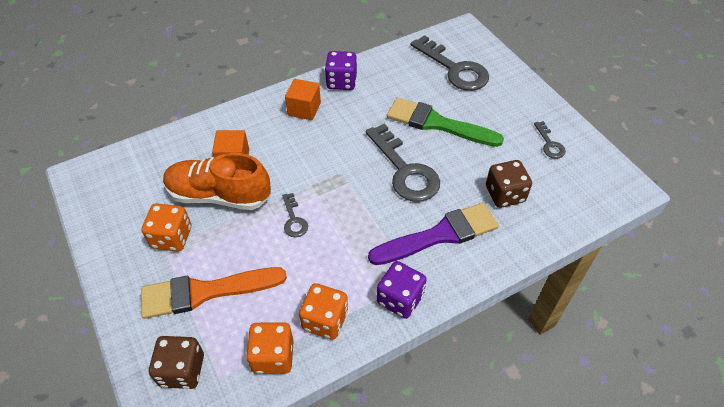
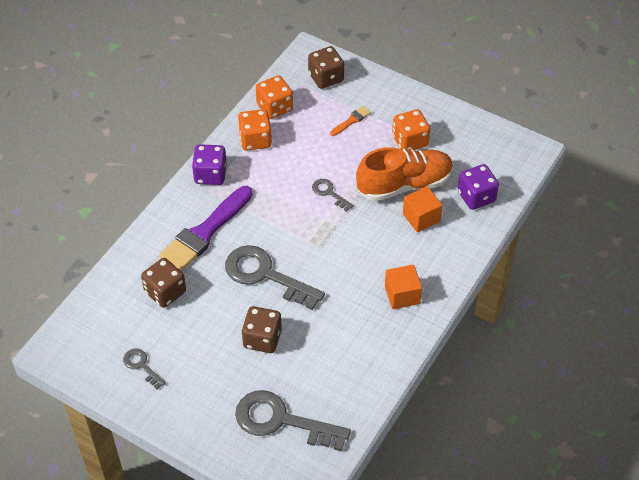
camera: 150 degrees right, 0 degrees up
(205, 292) = (351, 121): orange brush -> orange brush, size x0.44
(341, 82) = (390, 344): purple dice -> purple dice (476, 197)
(437, 123) = (262, 339): green brush -> brown dice

